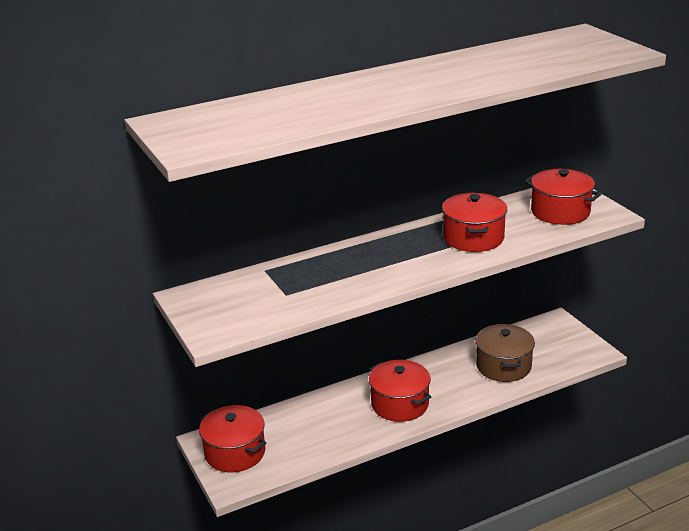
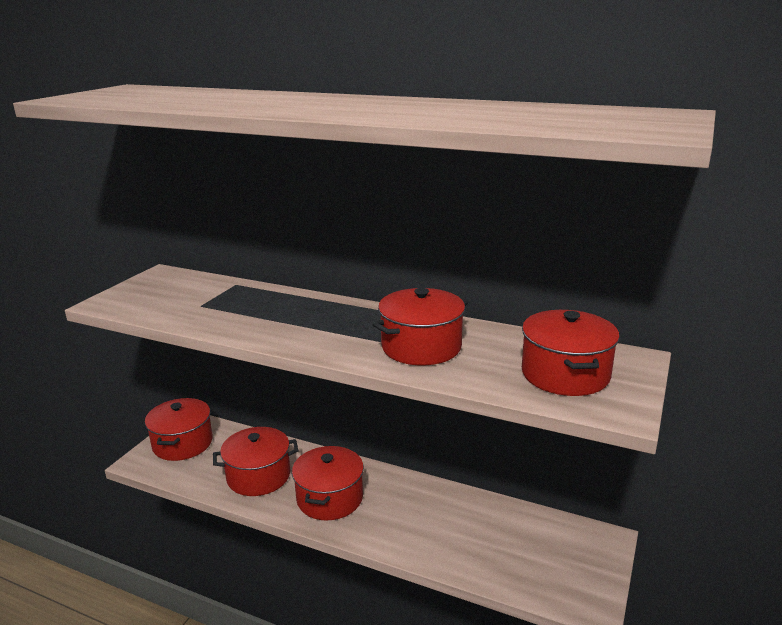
camera: 50 degrees right, 5 degrees down
(333, 427) = (258, 476): none -> red pot
(503, 366) = (469, 538): brown pot -> none

